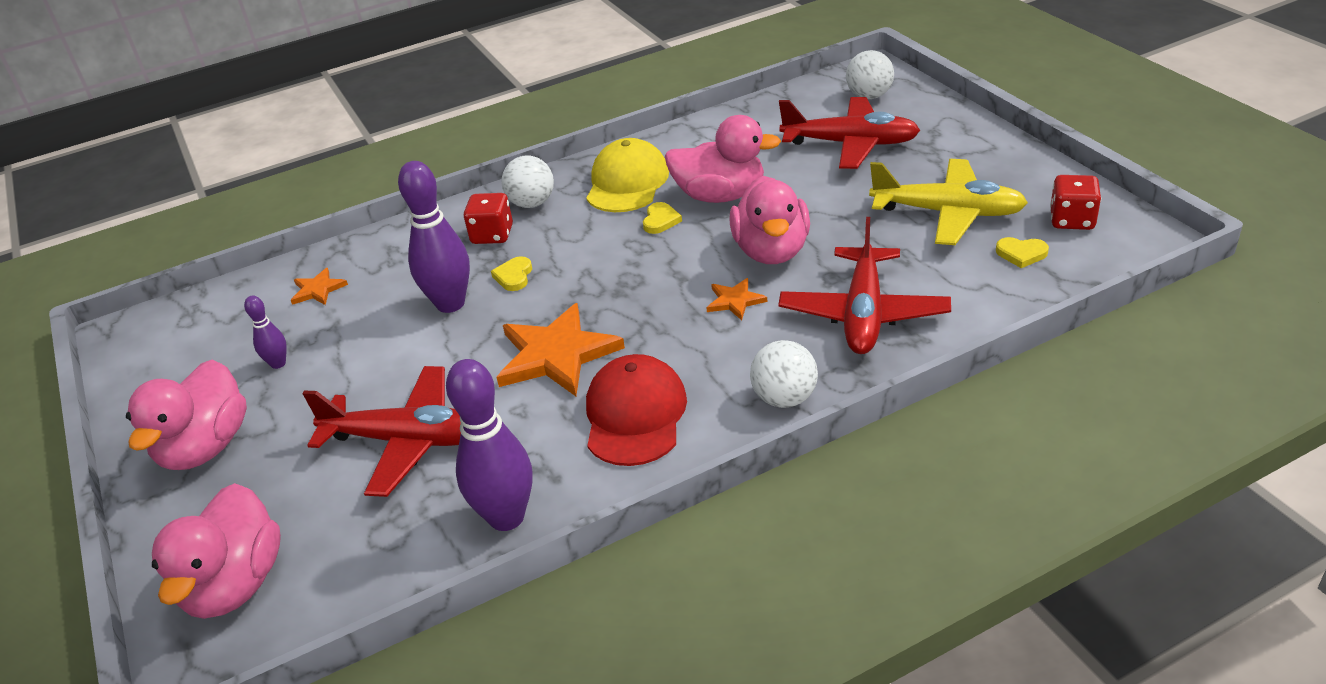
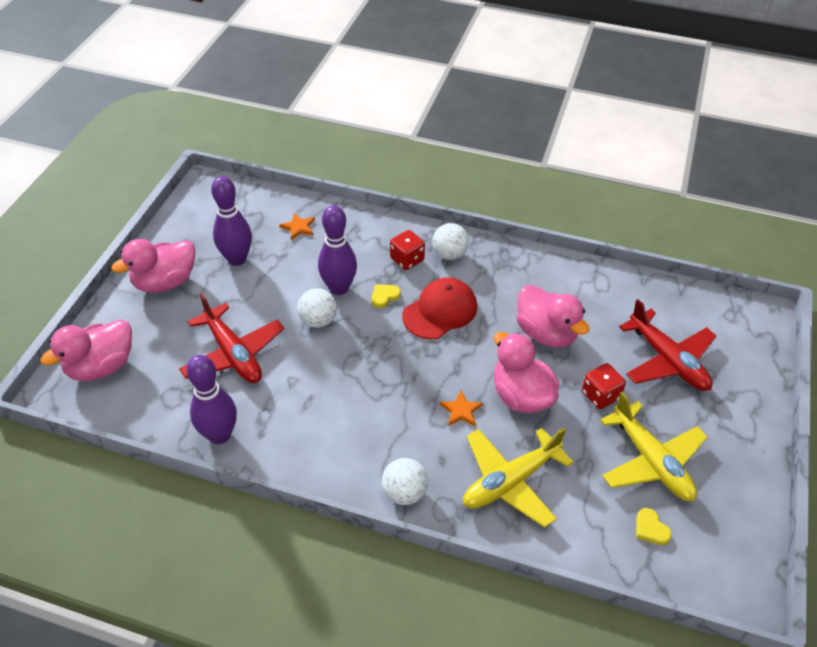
camera: 40 degrees right, 10 degrees up
(278, 363) = (237, 259): purple bowling pin -> purple bowling pin, size x2.01
(556, 354) = (344, 364): orange star -> none
(627, 183) = (511, 281): yellow cap -> none
(635, 415) = (332, 433): red cap -> red cap (440, 311)
(660, 220) = (494, 323): yellow heart -> none
(771, 251) = (521, 396): pink duck -> pink duck turned 105 degrees clockwise
(863, 313) = (510, 481): red plane -> yellow plane
(869, 96) = (731, 333): white ball -> white ball (318, 320)
(1072, 220) = (717, 536): red dice -> red dice (600, 395)

